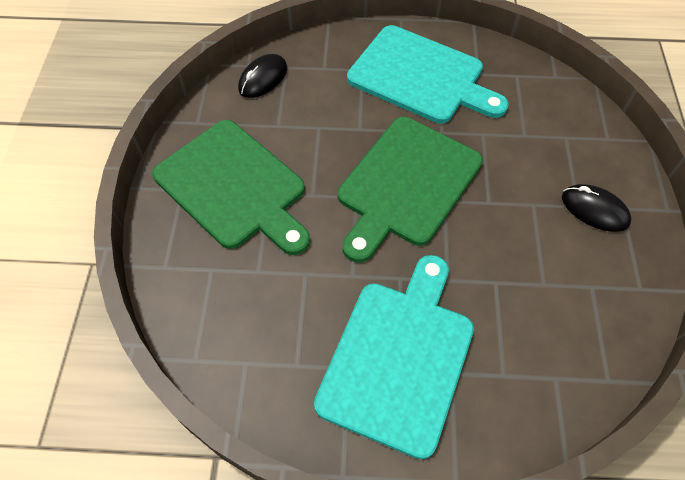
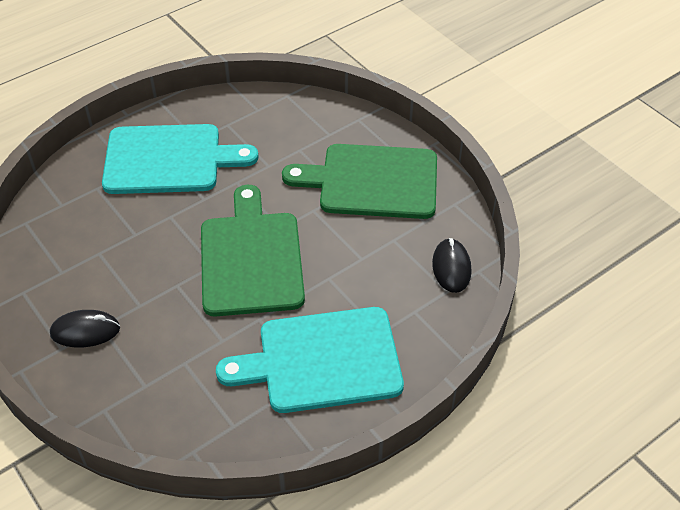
camera: 140 degrees right, 10 degrees down
(399, 358) = (169, 160): turquoise cutting board -> turquoise cutting board turned 75 degrees counterclockwise

